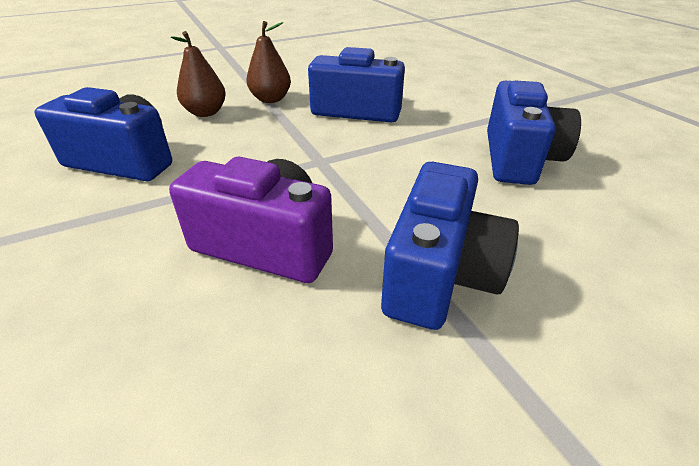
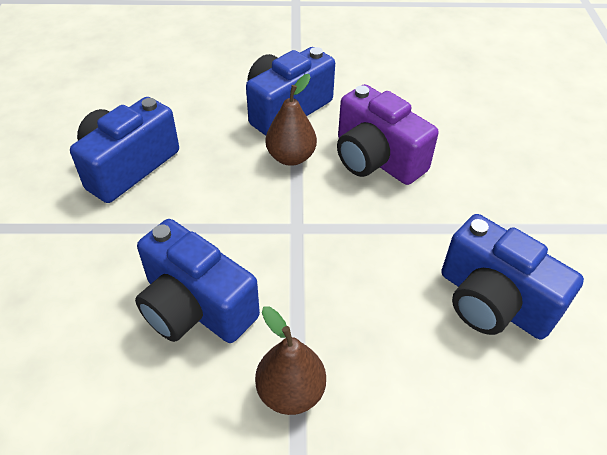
camera: 155 degrees left, 10 degrees up
(205, 113) = (395, 387): brown pear -> brown pear (291, 157)

